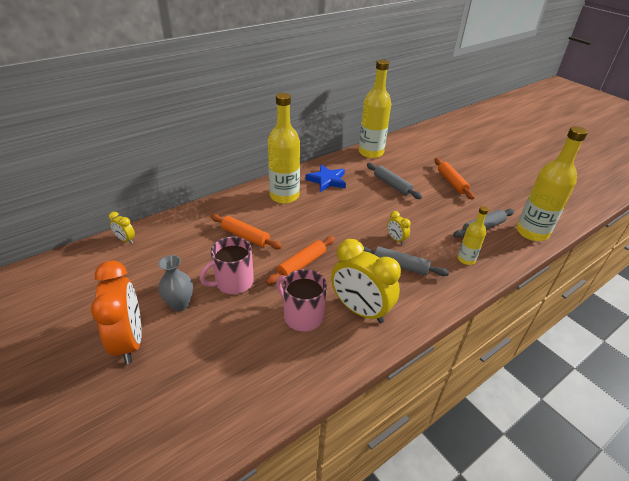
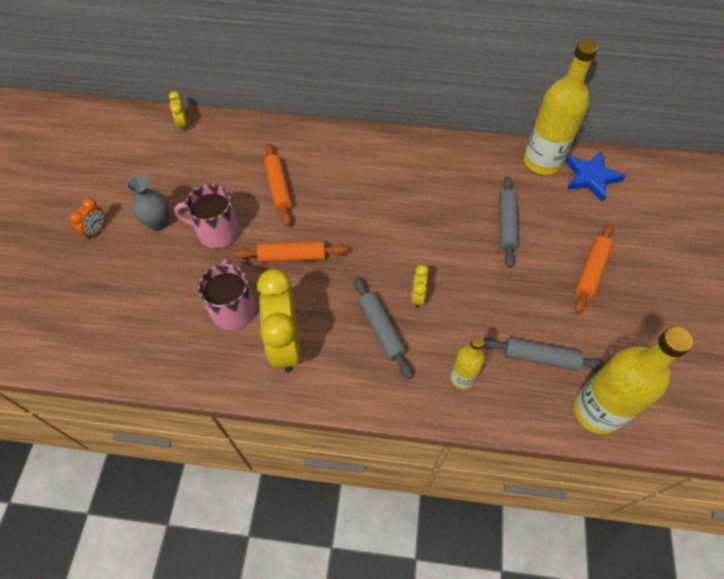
camera: 45 degrees right, 20 degrees up
(129, 341) = (96, 230): orange clock -> orange clock, size x0.45
(284, 196) = (368, 163): yellow bottle -> none
(327, 180) = (438, 170): blue star -> blue star (591, 177)

